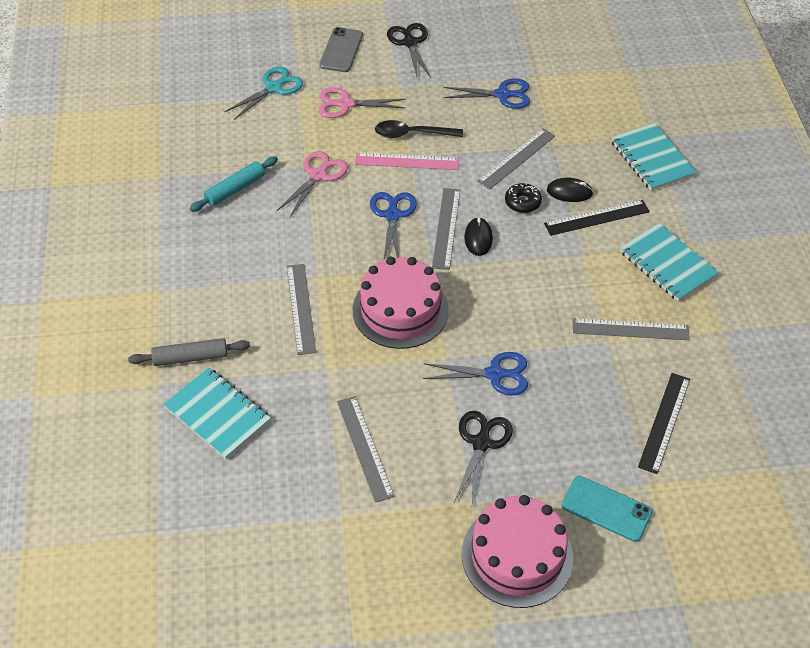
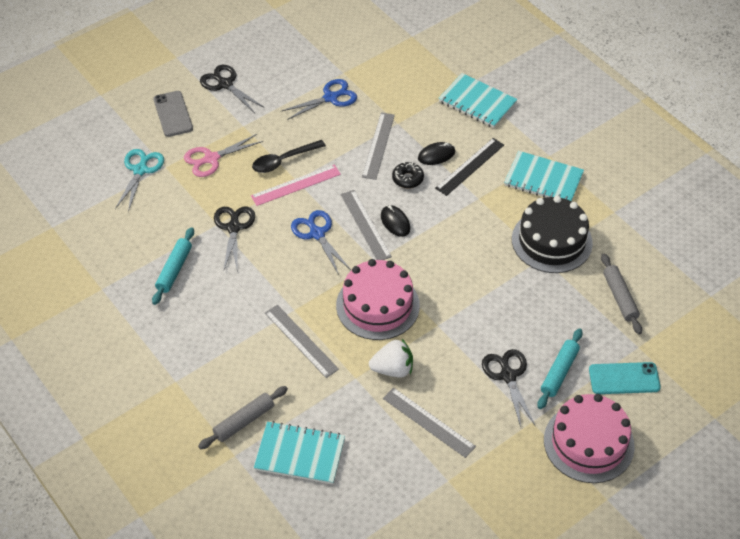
camera: 30 degrees left, 0 degrees up
(318, 175) = (234, 227): pink scissors -> black scissors
(368, 378) = (393, 369): none -> white strawberry
(495, 374) = (481, 320): blue scissors -> none
(539, 466) = (559, 372): none -> turquoise rolling pin
(630, 329) = (551, 241): grey ruler -> black cake
(664, 422) = (619, 297): black ruler -> grey rolling pin

